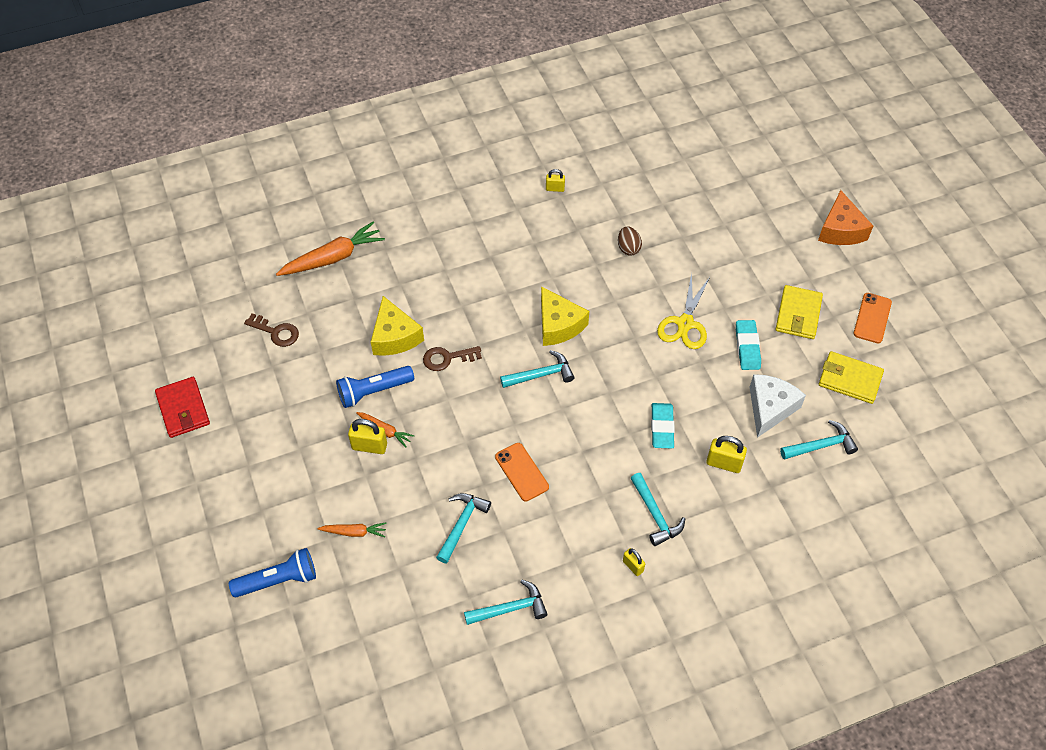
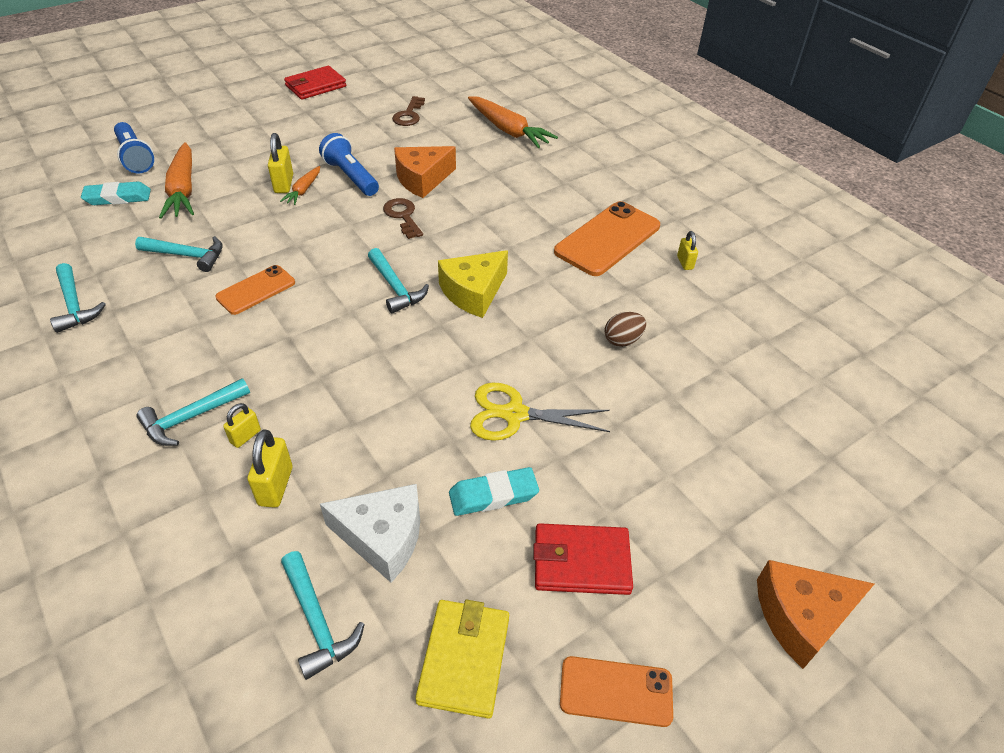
camera: 75 degrees right, 10 degrees down
(354, 532) = (183, 190): orange carrot -> orange carrot, size x1.90
(394, 336) = (422, 179): yellow cheese -> orange cheese
(515, 227) = (607, 239): none -> orange phone
(633, 566) = (115, 404): yellow padlock -> yellow padlock (245, 436)
(662, 427) = (331, 409): turquoise eraser -> turquoise eraser (118, 198)
(798, 314) = (581, 562): yellow wallet -> red wallet

